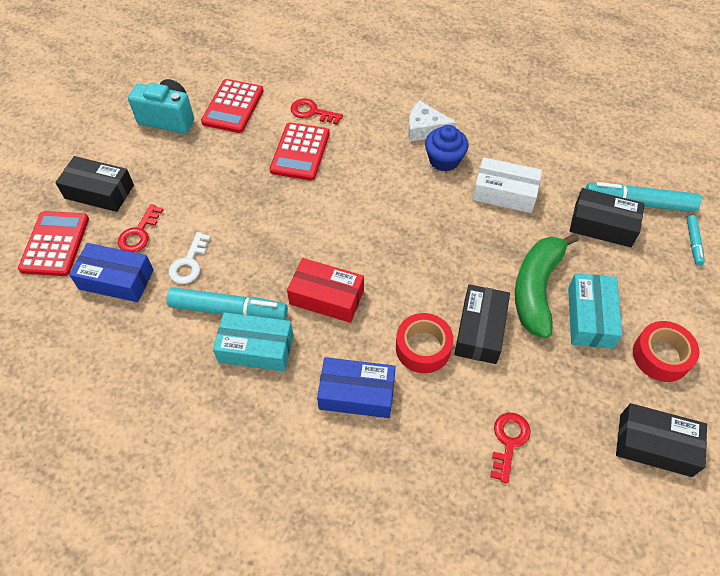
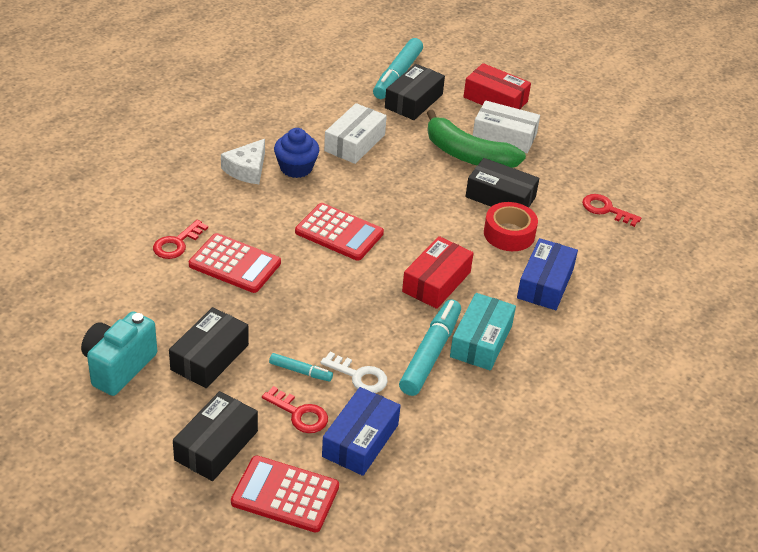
camera: 80 degrees left, 15 degrees down
(233, 106) = (130, 306): red calculator -> red calculator (339, 233)
(590, 317) = (504, 136): turquoise box -> white box
(654, 298) = (495, 99): none -> red box
(655, 445) = (621, 141): black box -> black box (210, 357)
(661, 356) = (548, 114): red tape -> none
(693, 242) = (448, 63): turquoise marker -> turquoise marker (300, 371)

